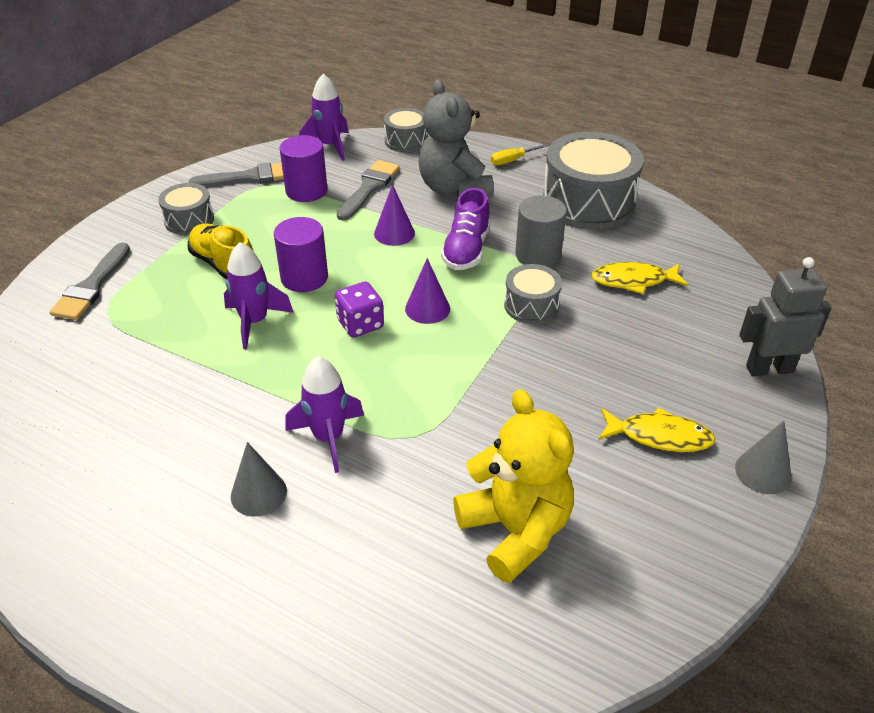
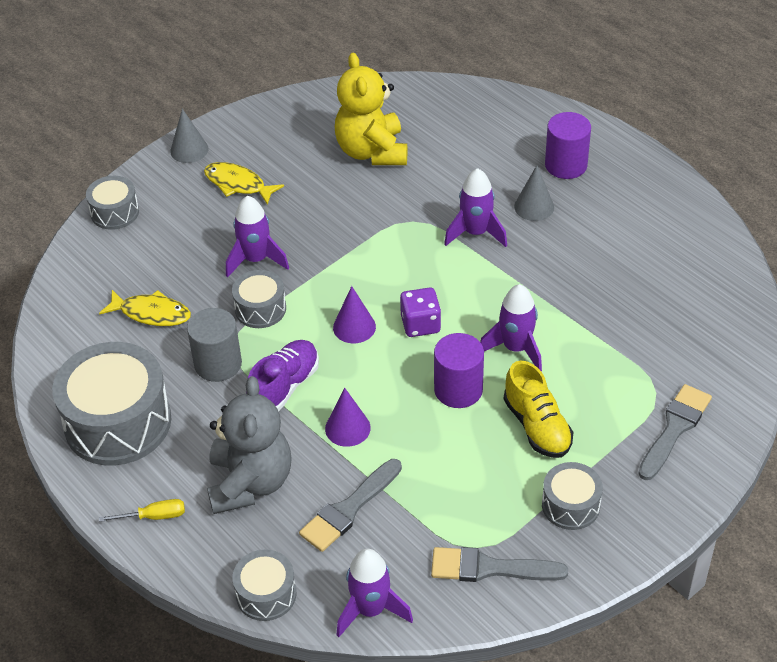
camera: 160 degrees left, 5 degrees up
(306, 191) = (424, 523): purple cylinder -> purple cylinder (566, 165)
(570, 351) = (256, 260): none -> purple rocket
(769, 368) = (115, 212): grey robot -> grey drum

